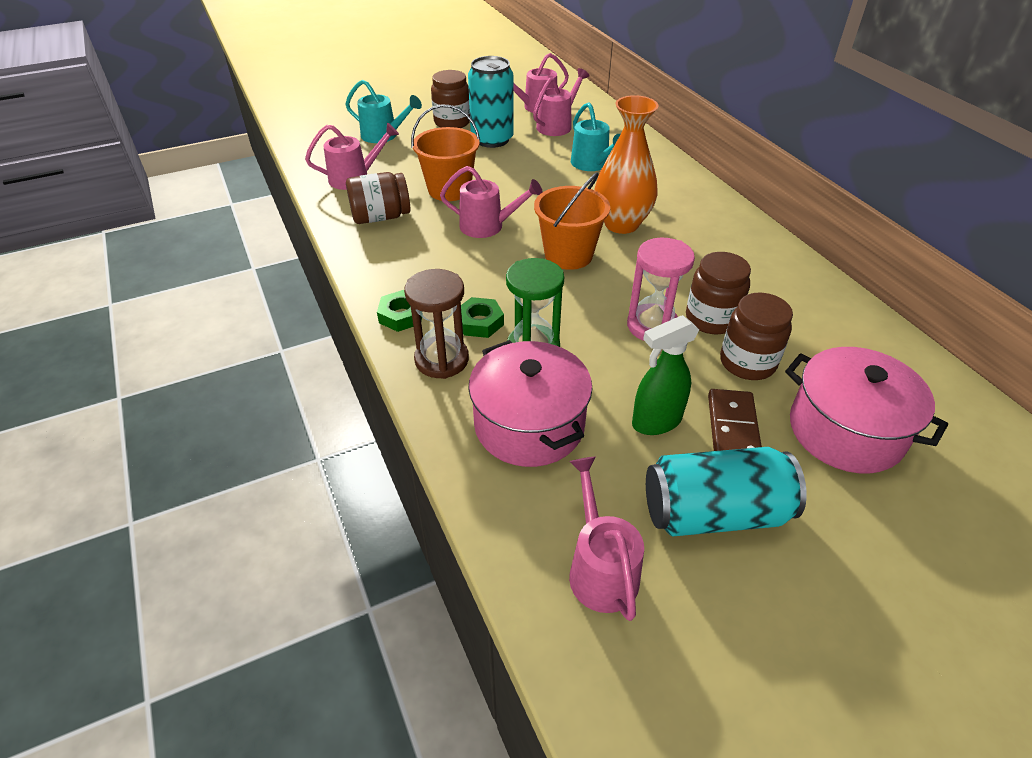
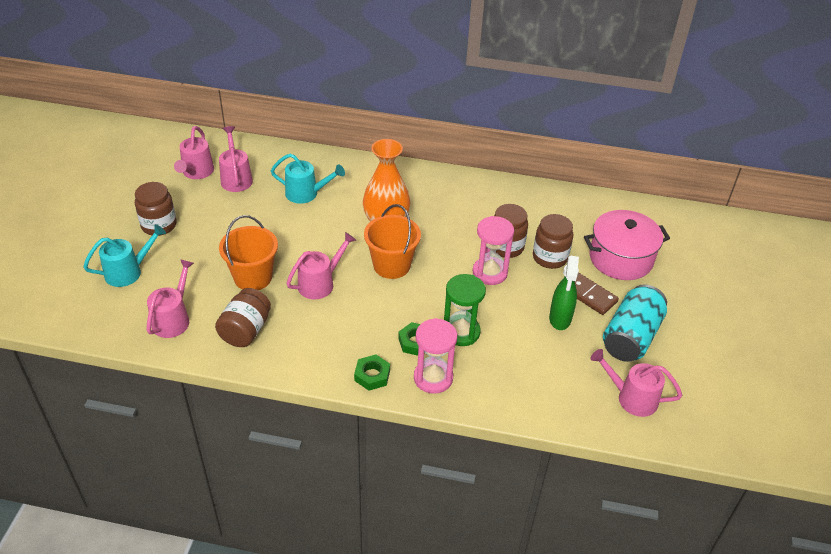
camera: 55 degrees left, 0 degrees up
(441, 360) = (433, 378): brown hourglass -> pink hourglass
(492, 139) = (212, 219): turquoise can -> none
(529, 425) = (520, 369): pink pot -> none

